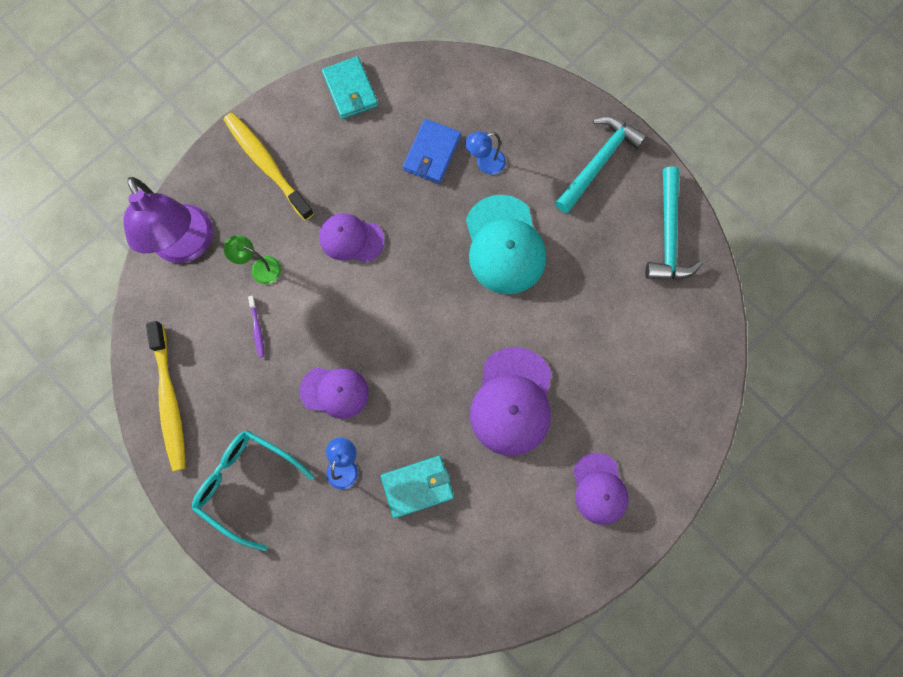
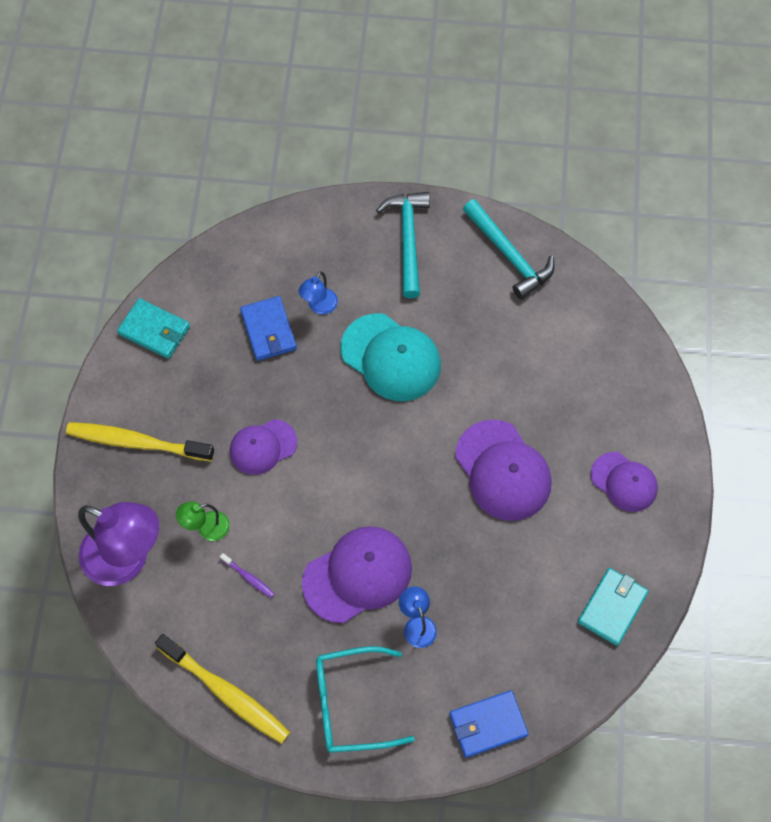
camera: 40 degrees left, 10 degrees down
(329, 586) = (488, 724): none -> blue wallet
(334, 392) = (357, 575): purple cap -> purple cap, size x1.58
(417, 486) = (488, 593): turquoise wallet -> turquoise wallet (612, 607)

